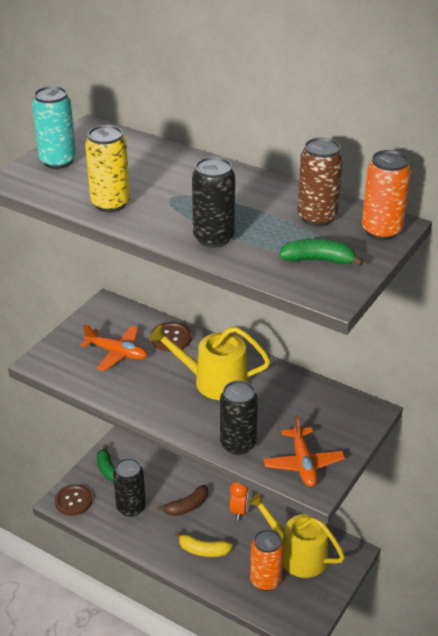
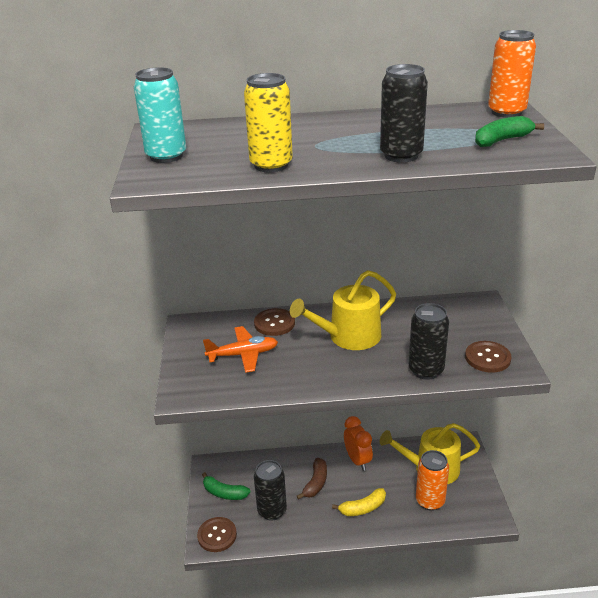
camera: 35 degrees left, 5 degrees down
(303, 463) = (487, 358): orange plane -> brown button
(317, 217) = (449, 120): brown can -> none

